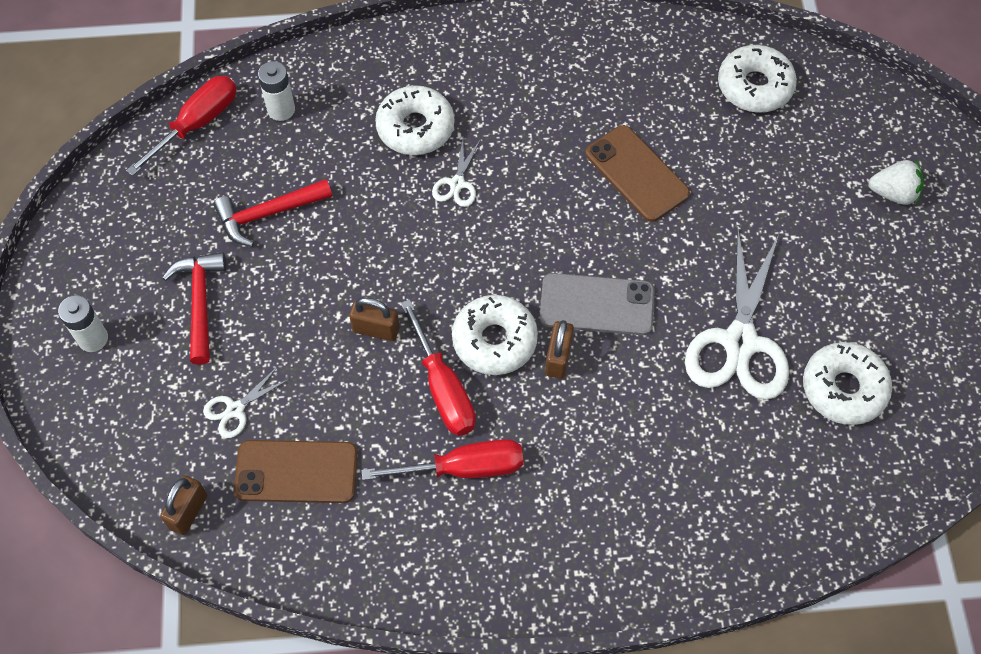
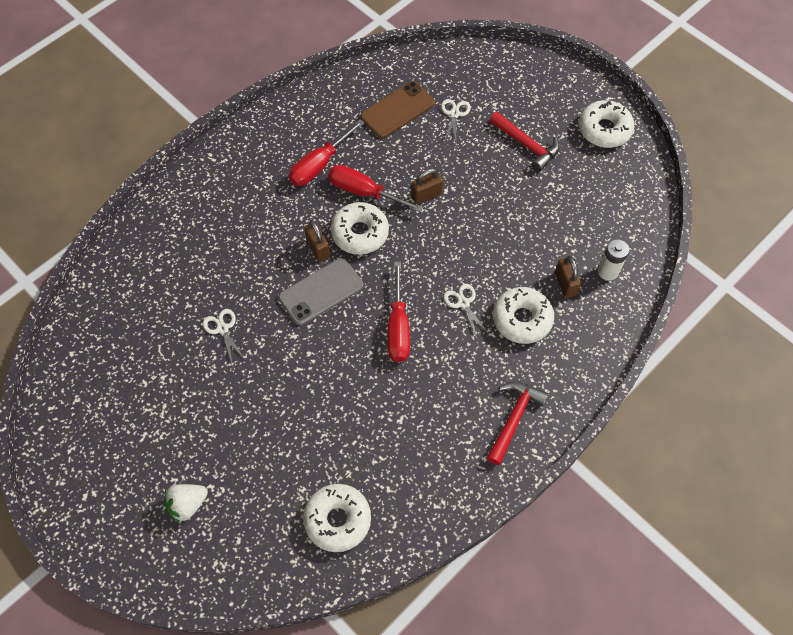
camera: 140 degrees right, 0 degrees up
(93, 338) = (556, 95): white battery -> none
(188, 511) = (428, 64): brown padlock -> brown padlock (565, 284)
(196, 124) = (641, 228): red screwdriver -> red screwdriver (398, 327)
(268, 214) = (545, 210): red hammer -> red hammer (514, 418)
(637, 173) = (364, 391): brown phone -> none
(740, 342) = (222, 329): white scissors -> white scissors, size x0.46
(843, 388) = (144, 344): white donut -> white donut (604, 129)

